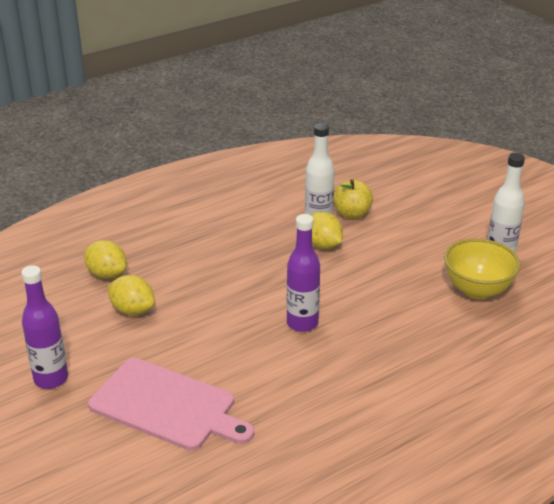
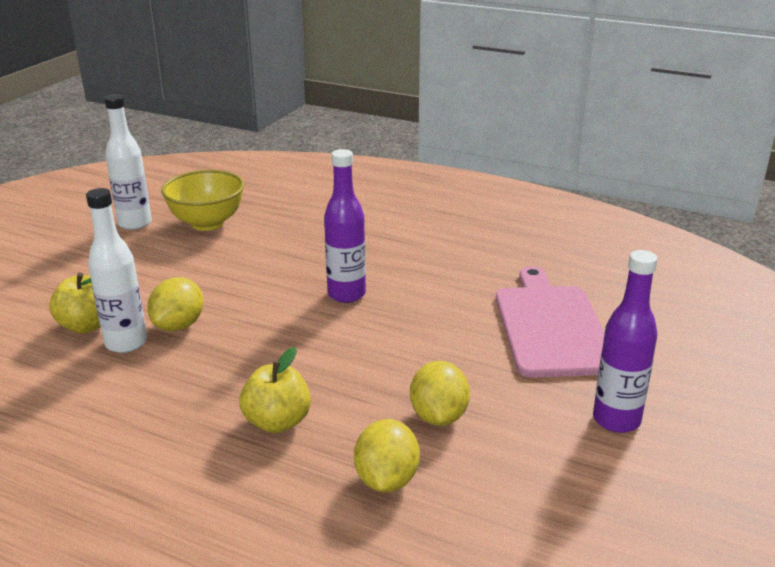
camera: 120 degrees left, 5 degrees down
(189, 255) = (277, 422): none -> yellow apple

